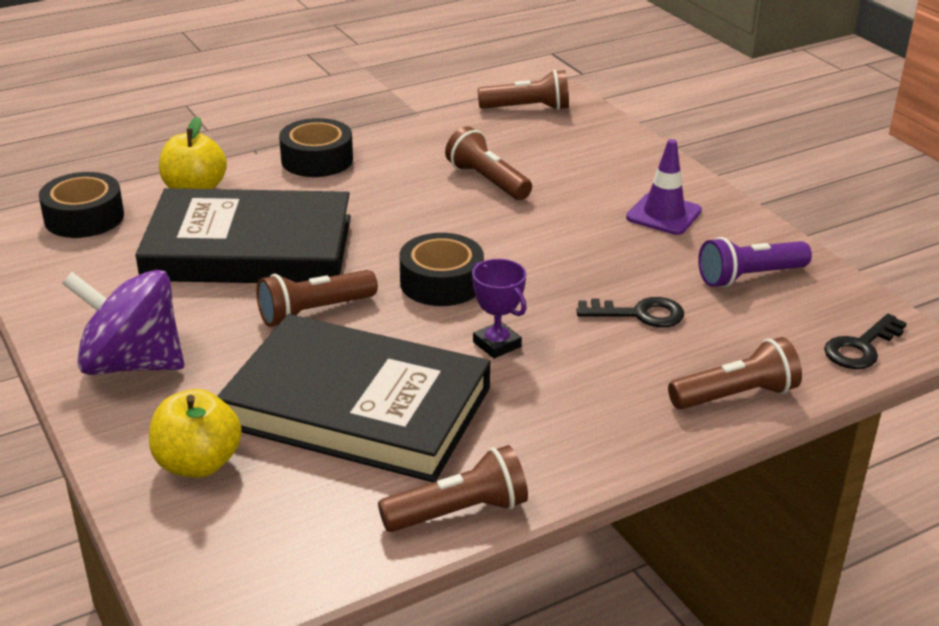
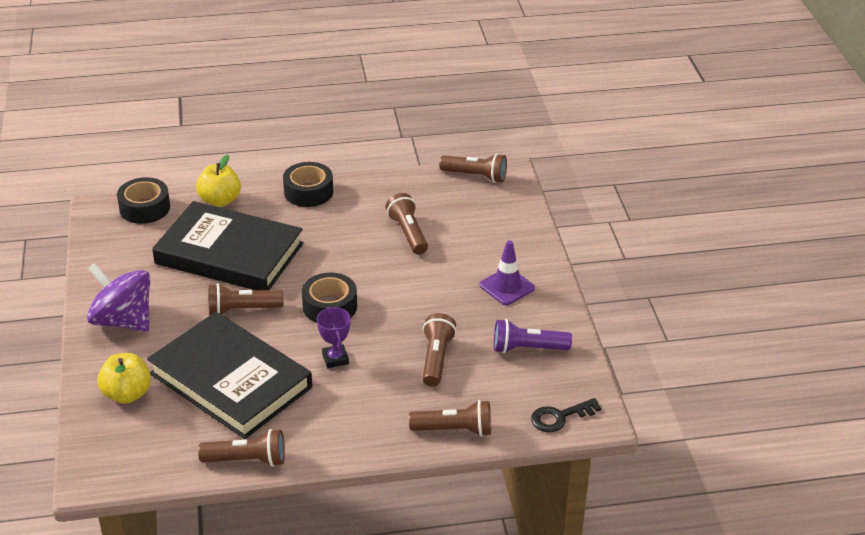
camera: 20 degrees right, 5 degrees up
(639, 314) = (436, 359): black key -> brown flashlight

